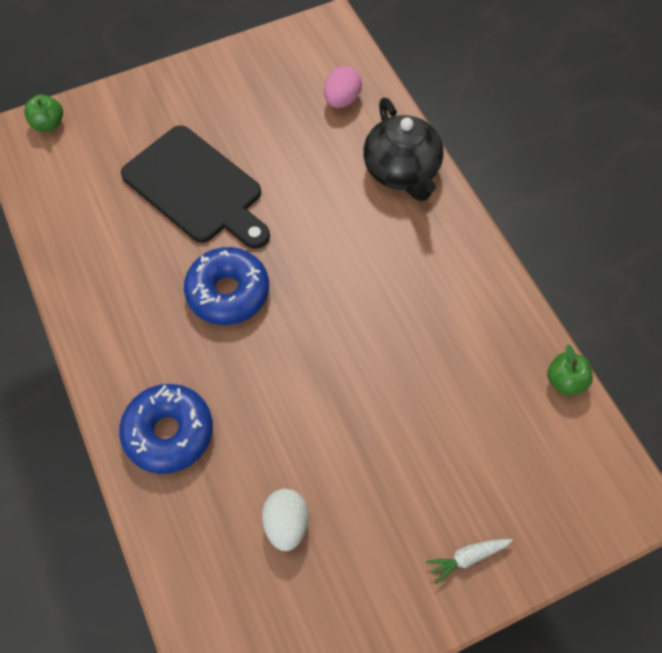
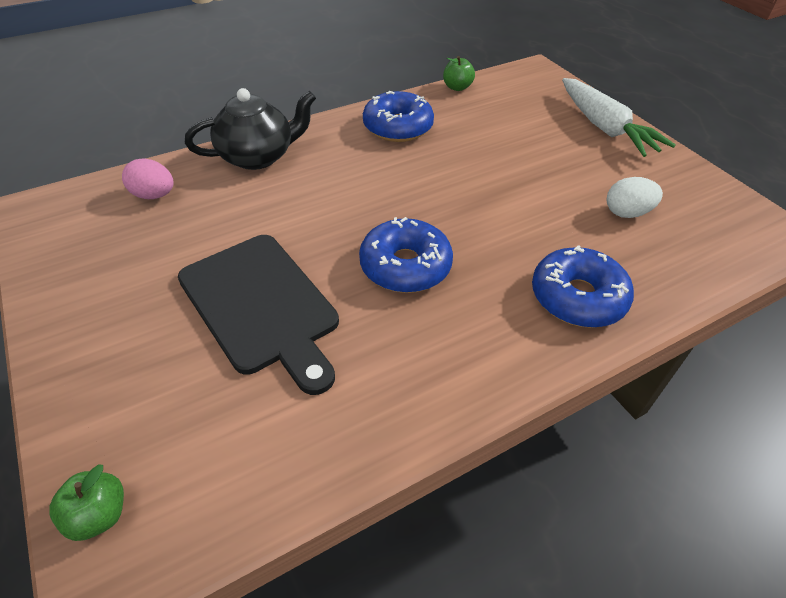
camera: 95 degrees left, 15 degrees down
(196, 188) = (261, 306): black cutting board -> black cutting board turned 105 degrees clockwise
(461, 302) = (398, 127): none -> blue donut
(467, 558) = (605, 128): white carrot -> white carrot, size x2.28

